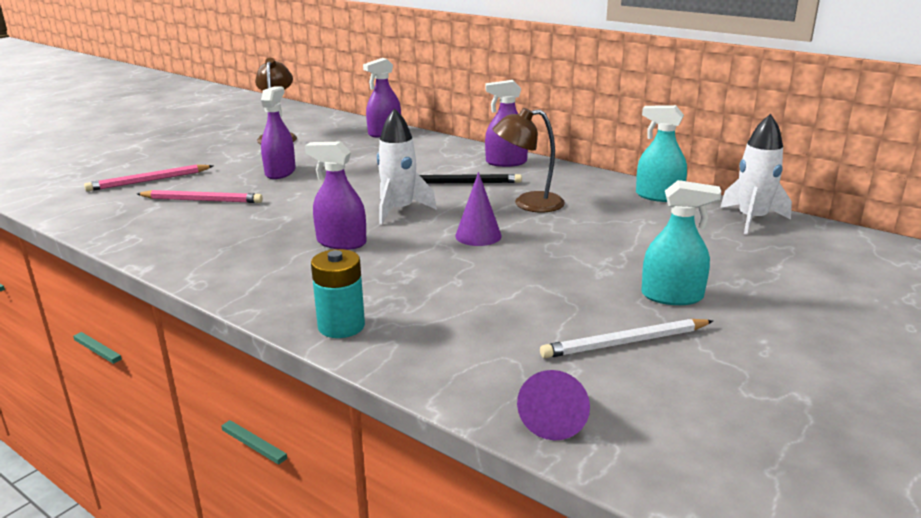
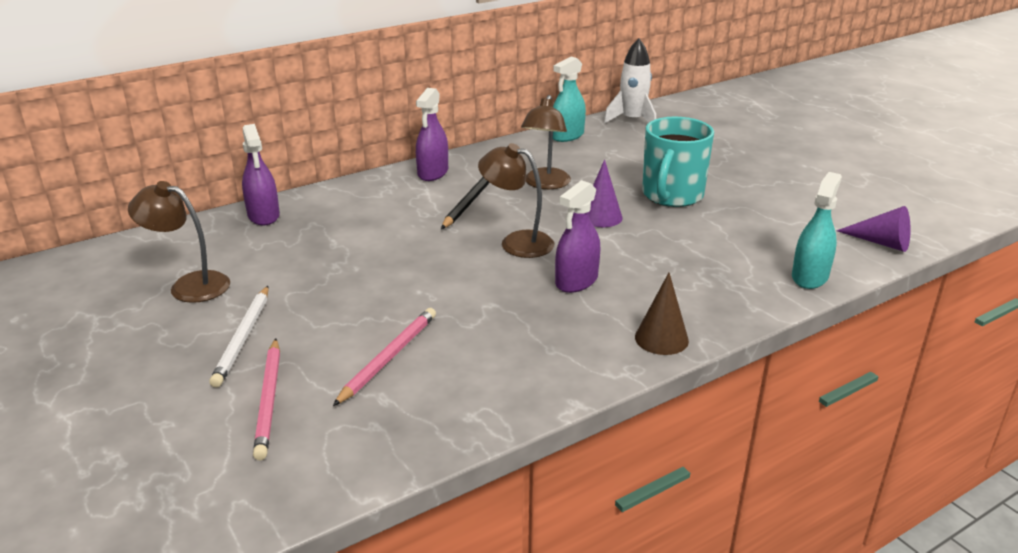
camera: 70 degrees left, 5 degrees up
(252, 290) = (661, 339): none -> brown cone
(280, 172) = (337, 296): purple spray bottle -> none
(341, 326) = (746, 300): turquoise battery -> none
(399, 210) = (517, 242): white rocket -> brown lamp
(564, 263) = (672, 195): none -> turquoise mug
(625, 343) = (798, 203): white pencil -> white pencil (243, 338)
(672, 296) = (739, 174): turquoise spray bottle -> turquoise spray bottle (809, 277)

